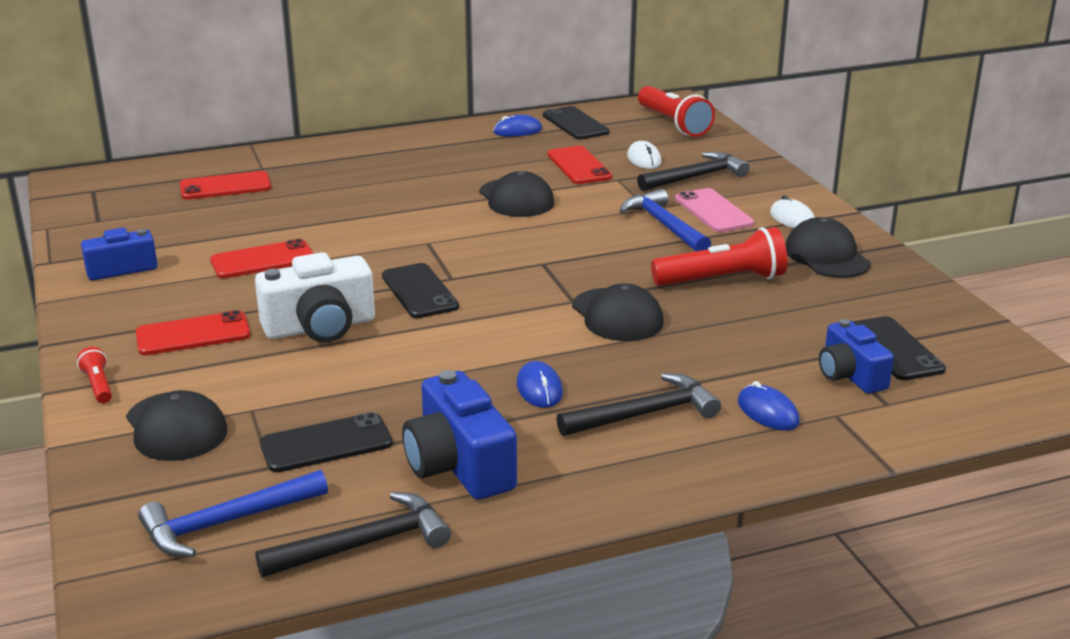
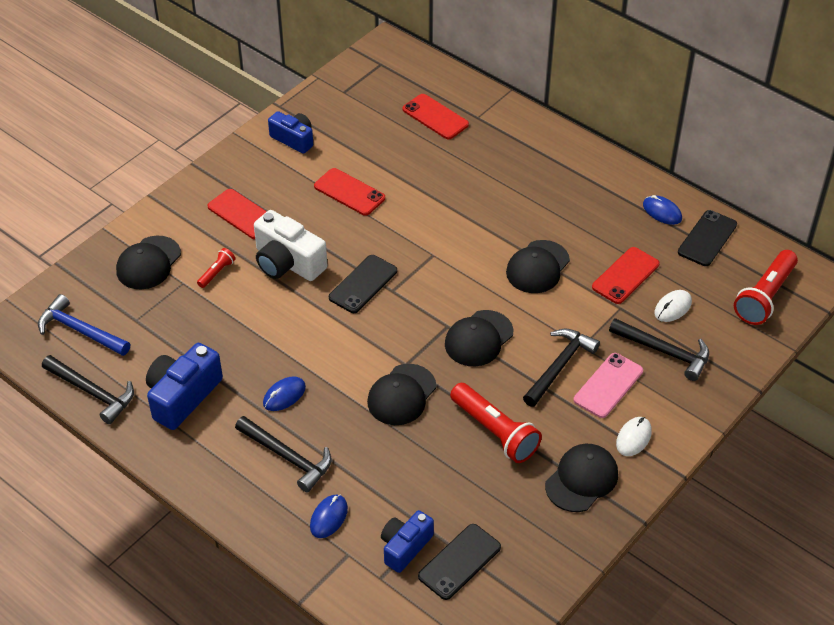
camera: 60 degrees right, 20 degrees up
(98, 385) = (167, 209): red flashlight -> red flashlight (217, 272)
(326, 443) = (170, 331): black phone -> none
(580, 252) = (478, 338): none -> black cap
(664, 225) = (559, 366): blue hammer -> black hammer

